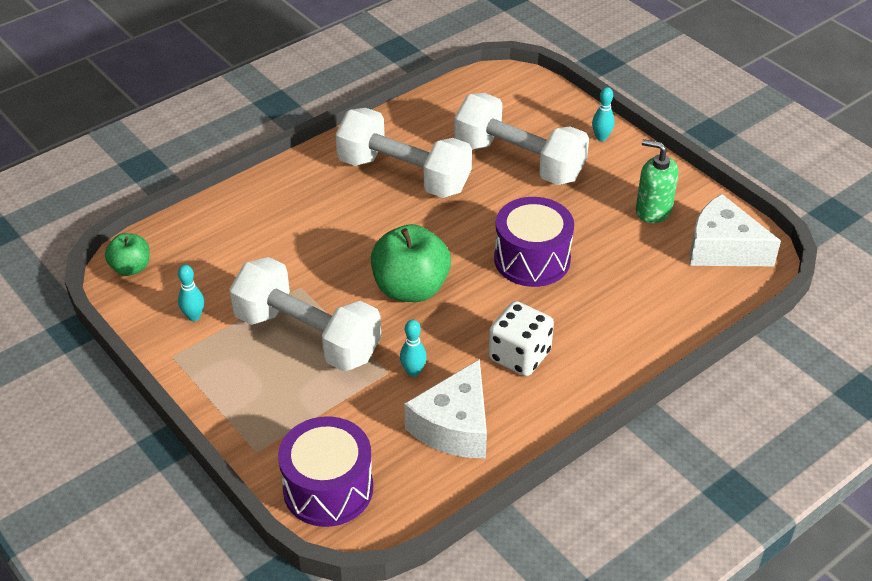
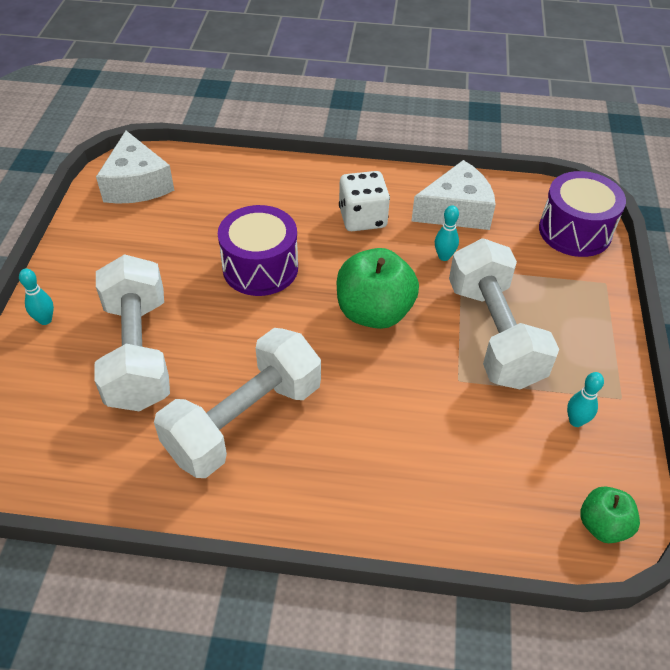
camera: 135 degrees left, 5 degrees up
(404, 175) = (244, 421): white dumbbell -> white dumbbell turned 60 degrees clockwise
(653, 210) = (126, 237): green soap dispenser -> none

